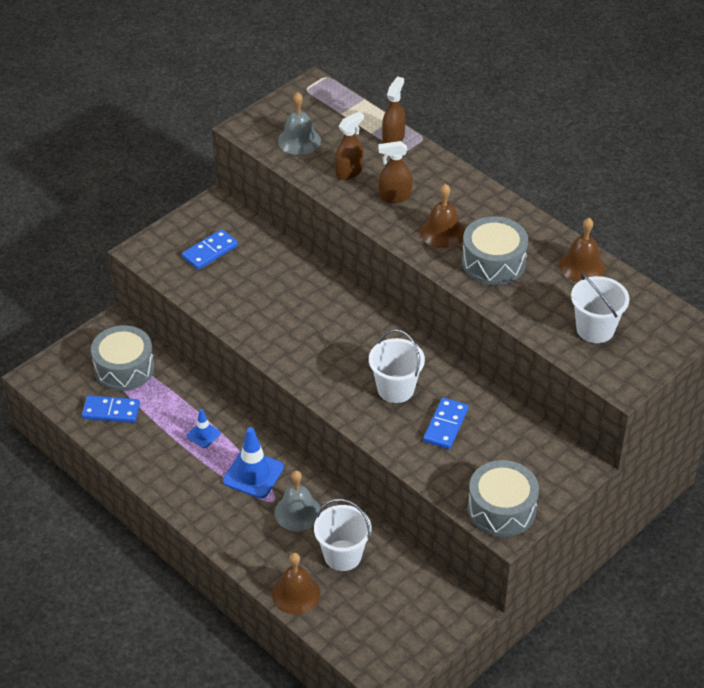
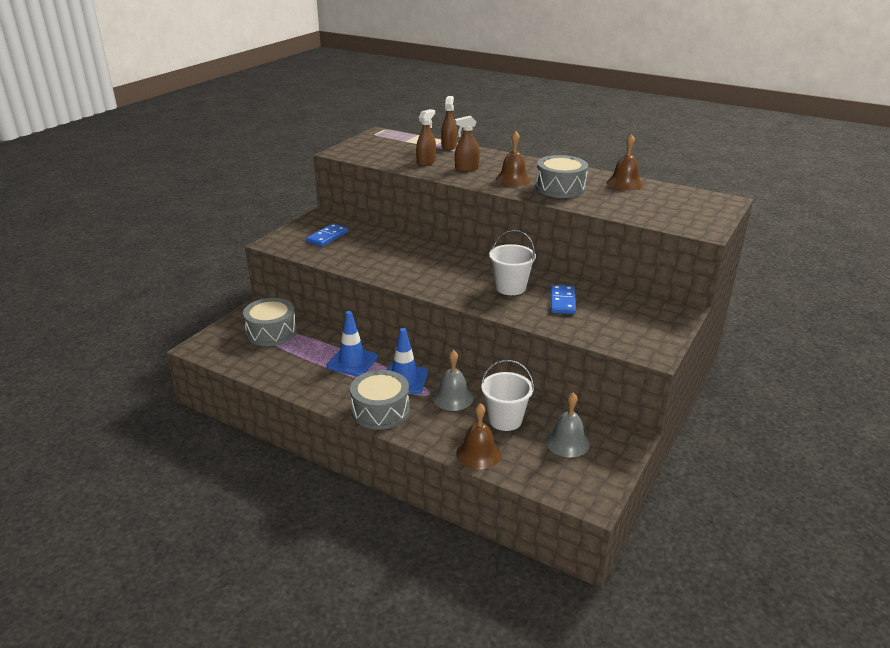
camera: 15 degrees left, 15 degrees down
(111, 411) = (268, 359): blue domino -> none
(203, 434) = (352, 362): blue traffic cone -> blue traffic cone, size x1.80
(299, 140) = (381, 153): grey bell -> grey bell (567, 442)
(501, 509) = (641, 342): grey drum -> grey drum (380, 410)
(595, 329) = (660, 208): white bucket -> none

